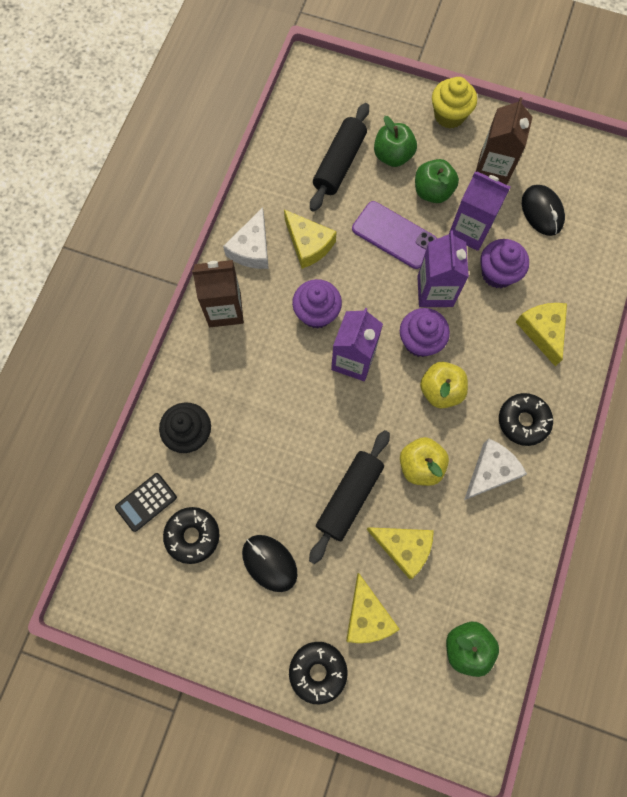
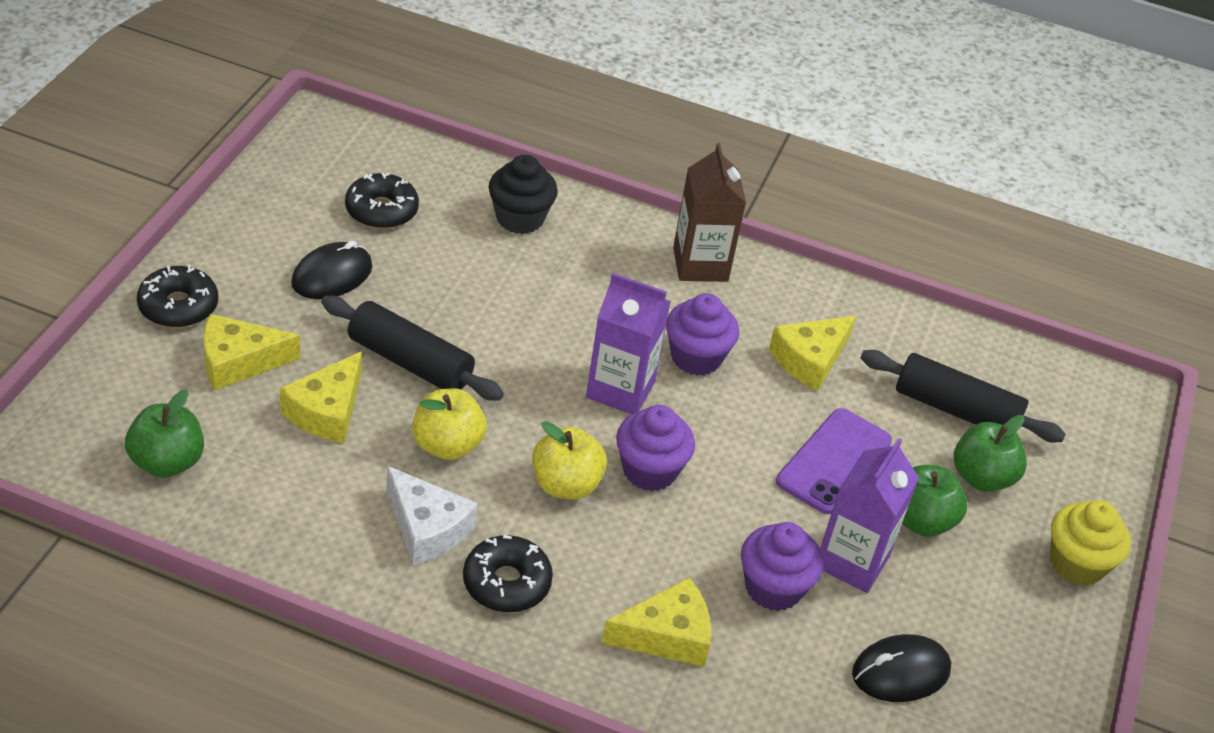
camera: 85 degrees right, 30 degrees down
(146, 502) = (432, 175): black calculator -> none
(252, 248) = (798, 300): white cheese -> none
(435, 291) = (737, 500): purple carton -> none
(493, 169) = (976, 611): brown carton -> none

